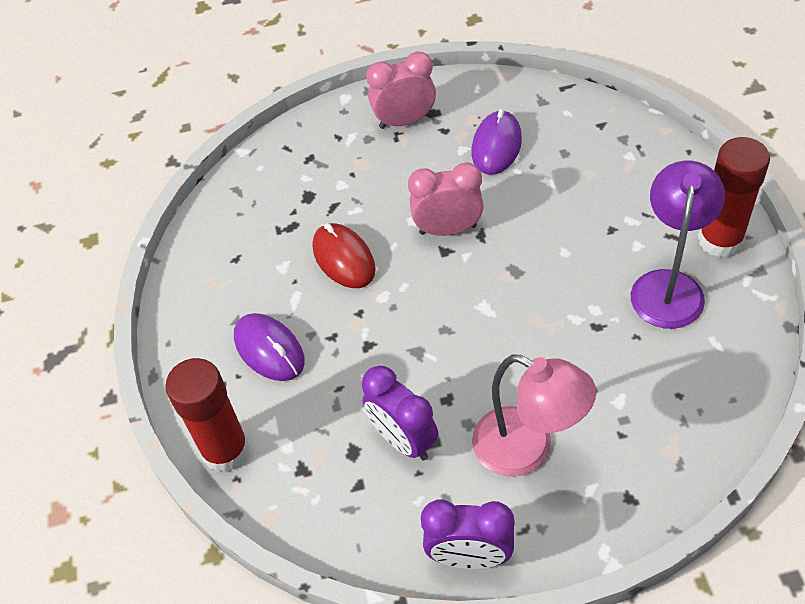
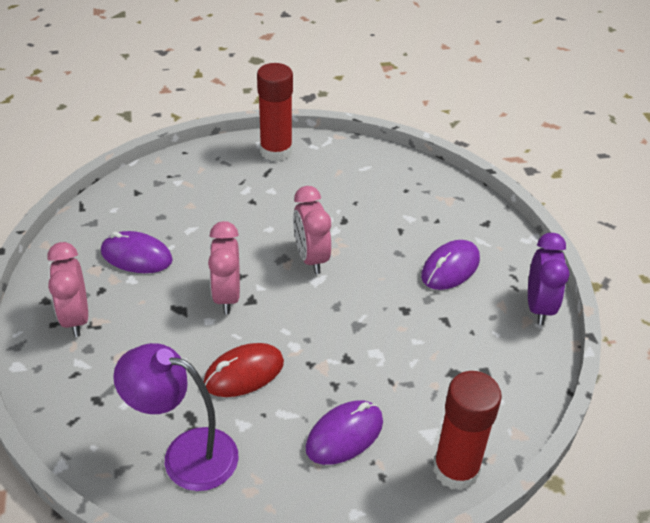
camera: 95 degrees left, 10 degrees down
(403, 439) = (442, 339): purple clock -> none
(520, 298) = (311, 258): none -> pink clock
(527, 449) = (450, 268): pink lamp -> purple mouse
(668, 286) = (312, 181): purple lamp -> purple lamp (186, 454)

